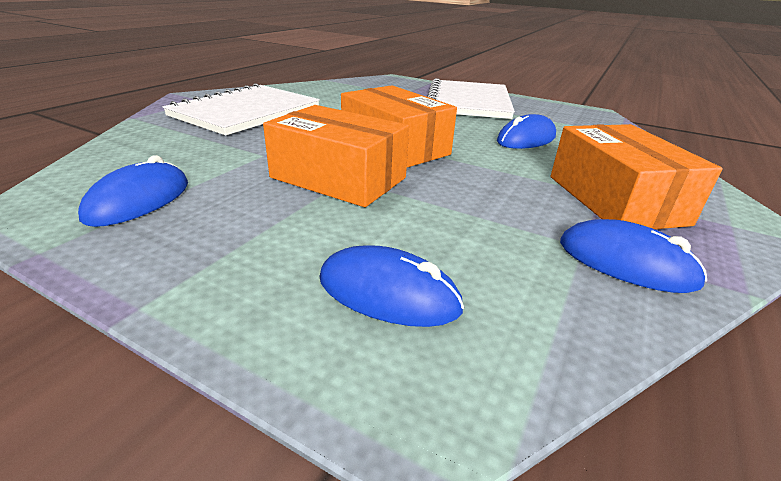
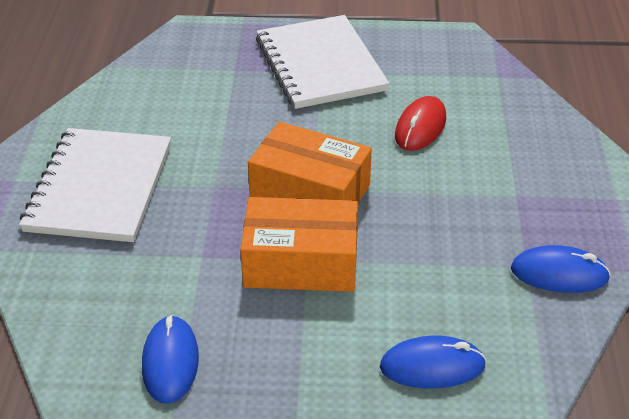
camera: 25 degrees left, 10 degrees up
(526, 139) = (420, 127): blue mouse -> red mouse
(615, 199) = (530, 199): orange box -> none

